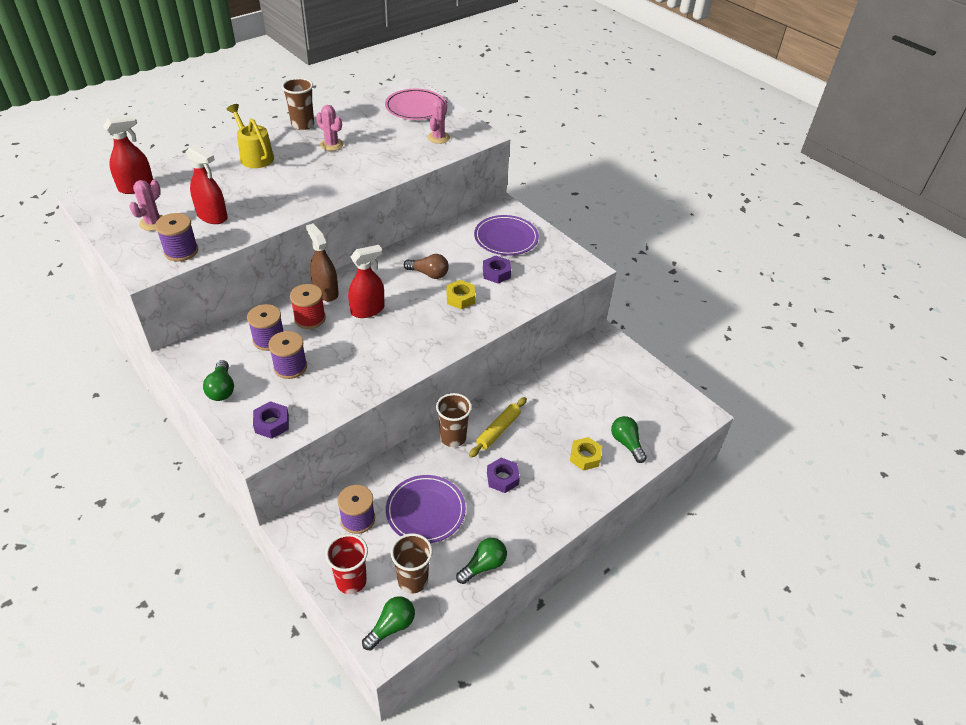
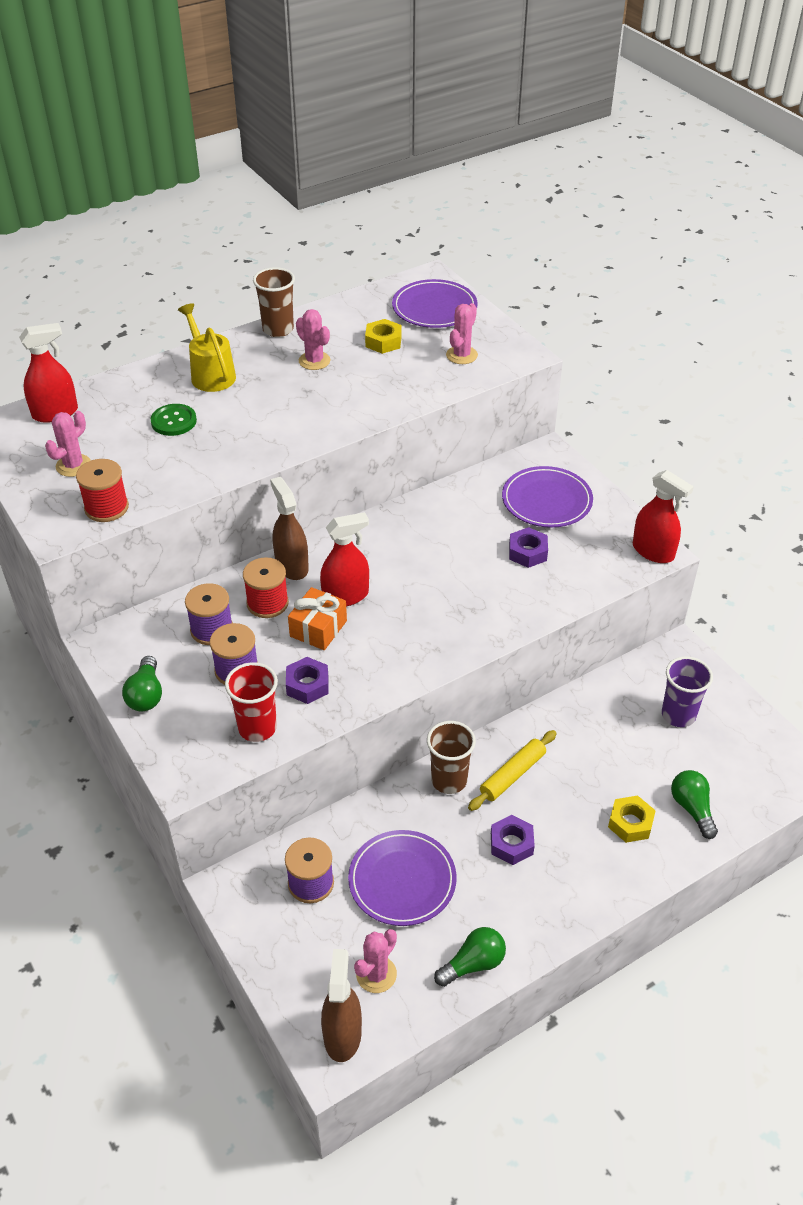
camera: 10 degrees right, 0 degrees up
(181, 251) = (106, 508): purple spool -> red spool
(212, 216) = (149, 460): red spray bottle -> red spray bottle (653, 551)
(229, 189) = (174, 421): none -> green button
(272, 424) = (207, 748): purple nut -> purple nut (307, 685)
(349, 334) = (318, 628): none -> orange gift
(351, 581) = (295, 967): red cup -> red cup (257, 728)
(391, 627) = (342, 1035): green light bulb -> brown spray bottle
(413, 580) = (376, 974): brown cup -> pink cactus
(415, 108) = (434, 308): pink plate -> purple plate
(429, 274) = (433, 548): brown light bulb -> none
(460, 298) = (474, 586): yellow nut -> yellow nut (383, 341)
(609, 381) = (678, 715): none -> purple cup

